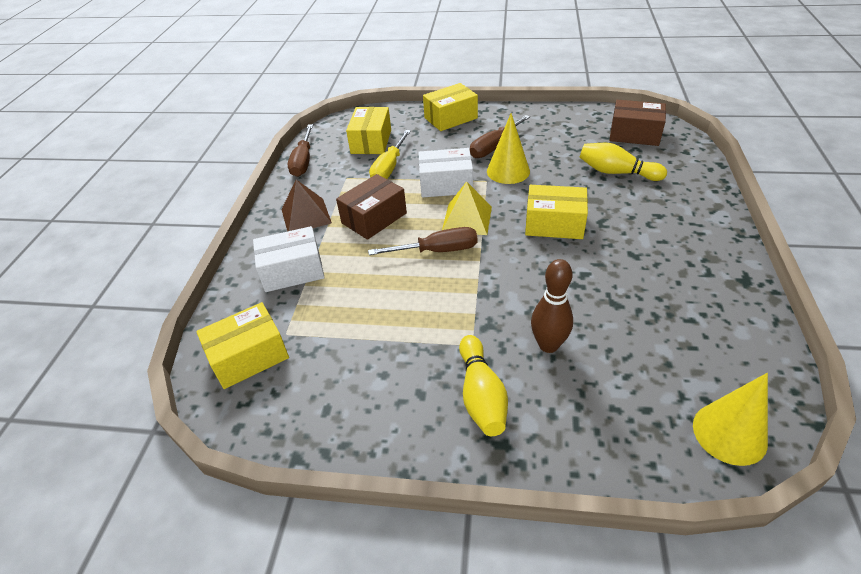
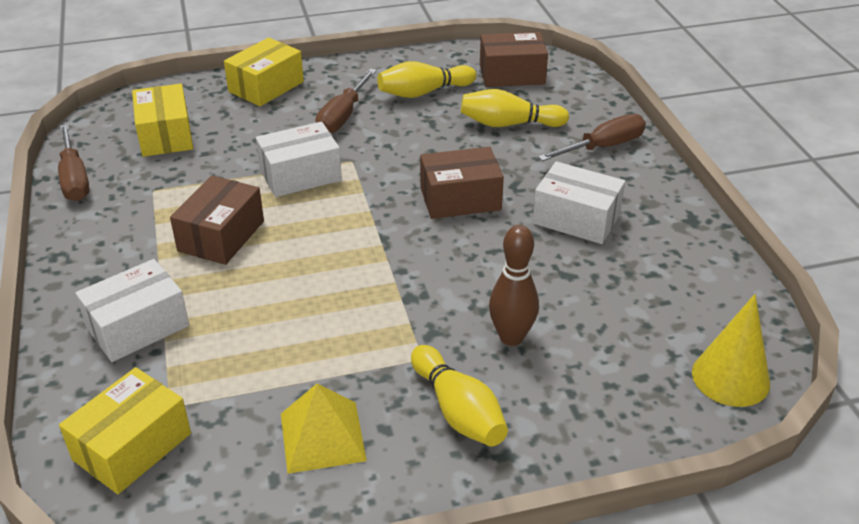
camera: 25 degrees left, 5 degrees down
(306, 216) = (119, 251): brown pyramid -> none
(389, 167) = (210, 166): yellow screwdriver -> none
(437, 251) = (327, 260): brown screwdriver -> brown screwdriver (603, 147)
(467, 219) = (348, 213): yellow pyramid -> yellow pyramid (322, 436)
(508, 171) = (375, 144): yellow cone -> none
(554, 224) = (460, 199): yellow box -> brown box
(560, 138) = (423, 92): none -> yellow bowling pin
(642, 258) = (576, 219): none -> white box

